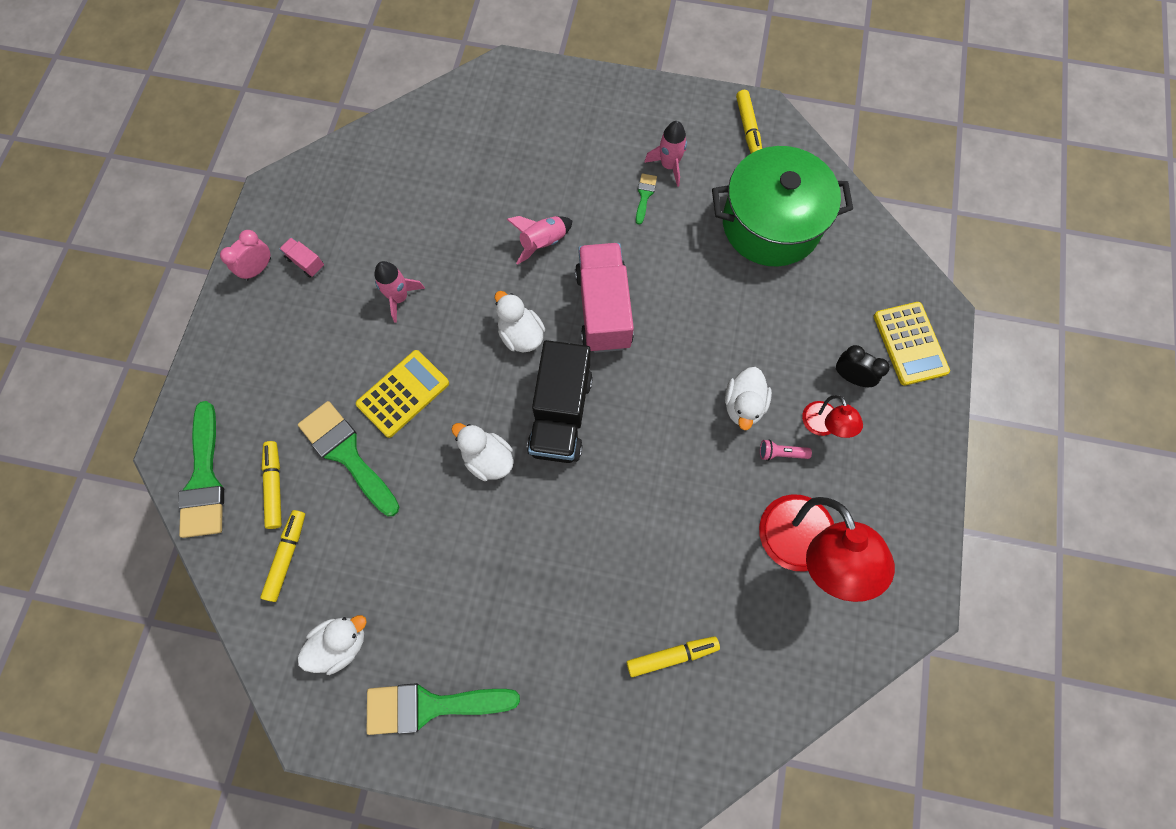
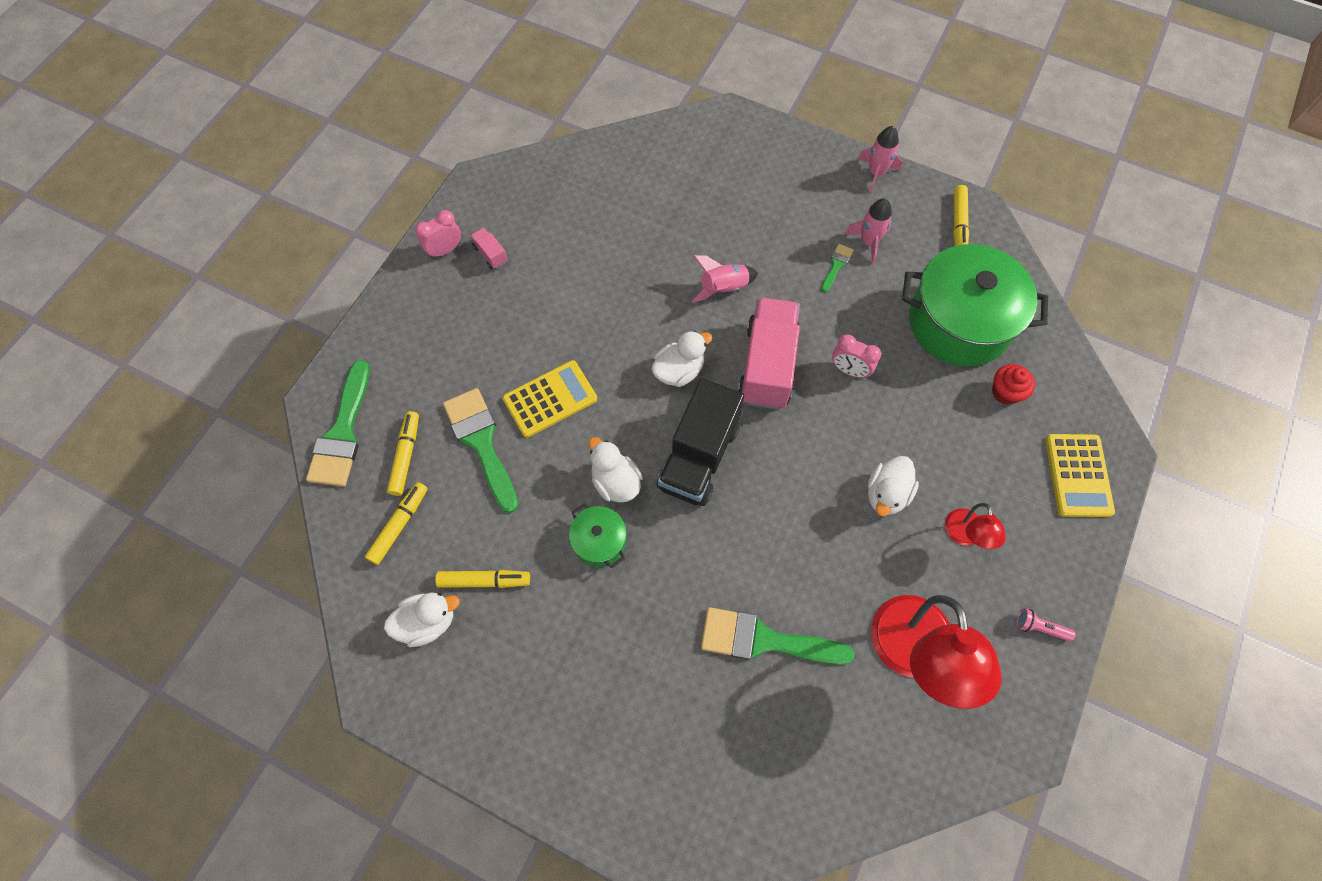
camera: 15 degrees right, 5 degrees down
(399, 298) = (570, 308): pink rocket -> pink rocket (876, 173)
(430, 706) = (497, 706): green brush -> green brush (764, 640)
(487, 520) = (599, 541): none -> green pot
(521, 335) = (679, 371): white duck -> white duck turned 75 degrees clockwise
(671, 656) = (750, 724): yellow marker -> yellow marker (484, 581)
(681, 295) = (849, 370): none -> pink clock
(781, 453) = (914, 552): pink flashlight -> pink flashlight (1039, 627)
(828, 281) = (1005, 392): none -> red cupcake
(851, 377) = (1006, 494): black clock -> none

